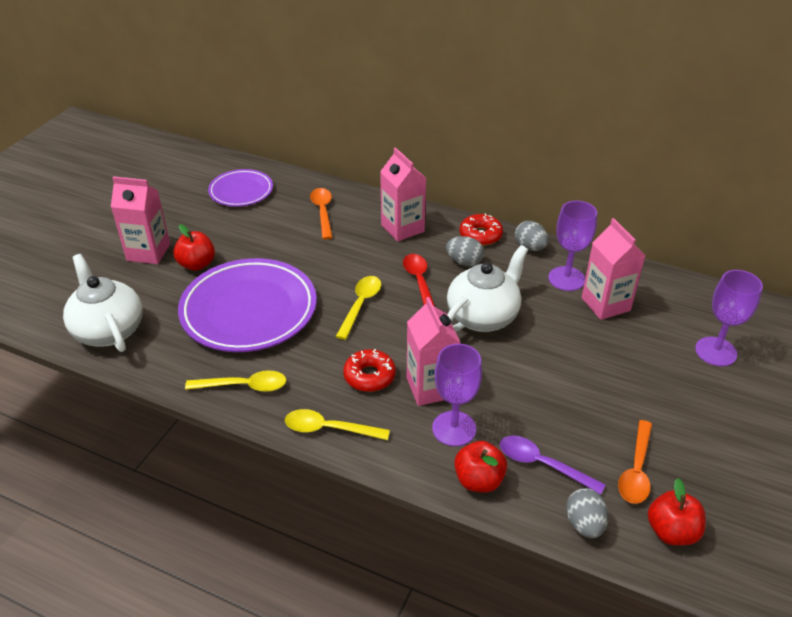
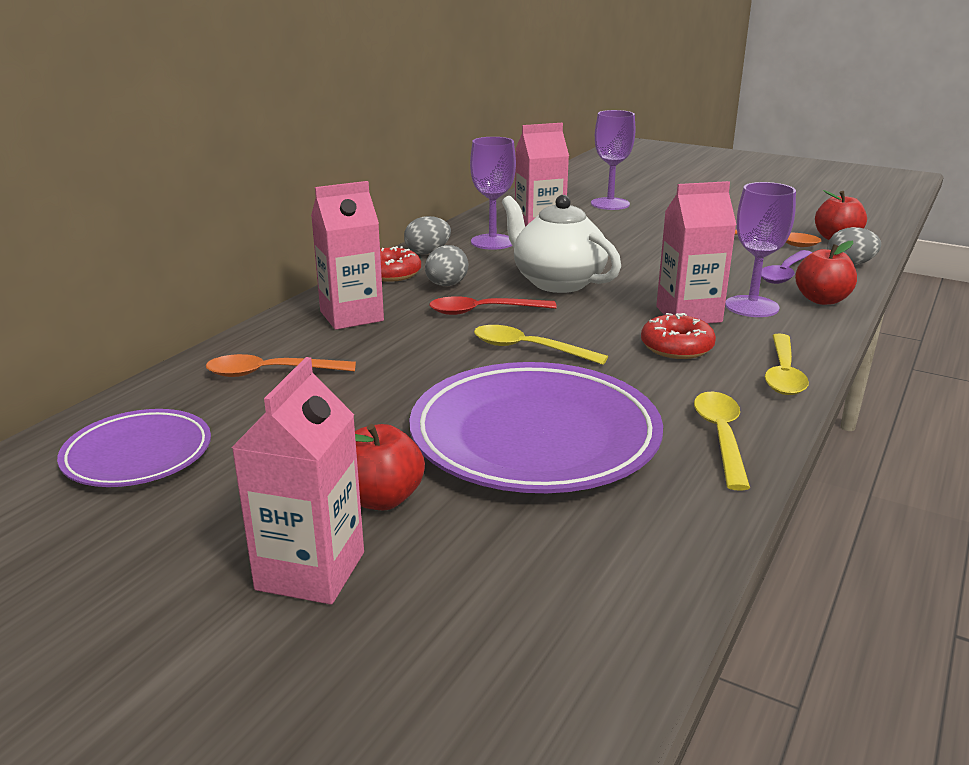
camera: 85 degrees left, 15 degrees down
(108, 330) = (591, 607): white teapot -> none

